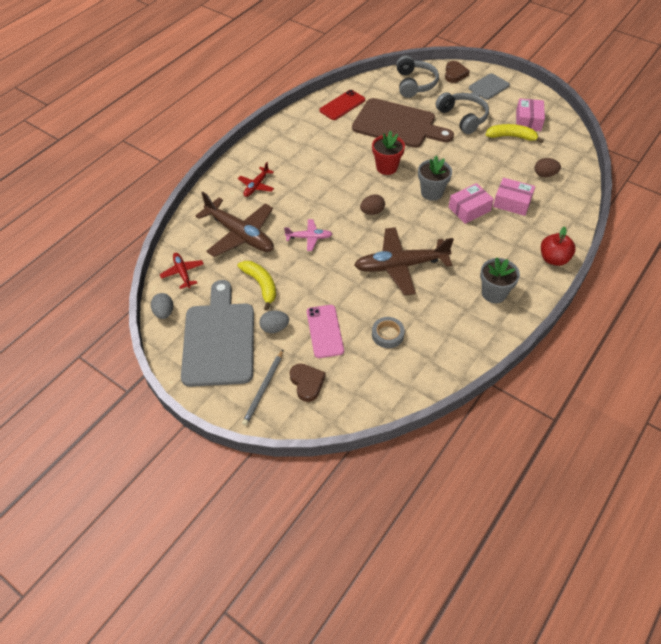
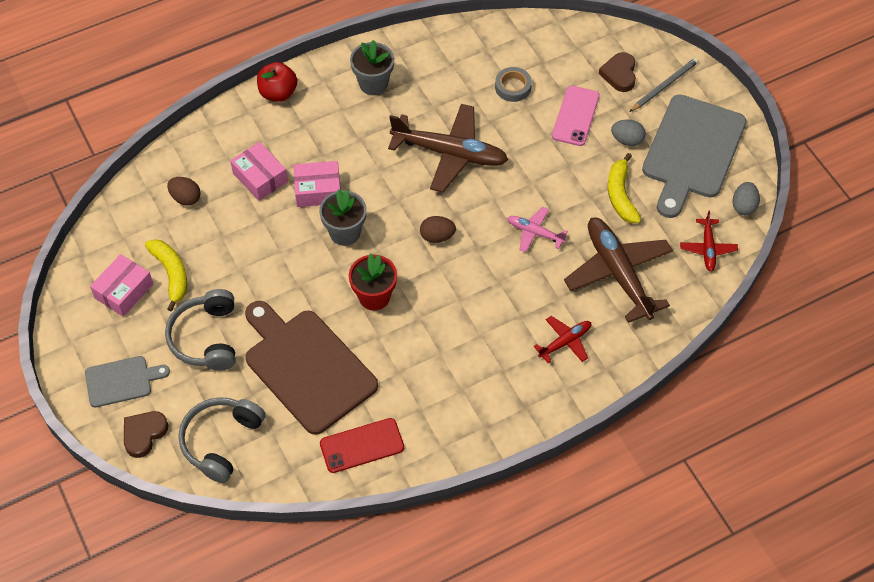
camera: 155 degrees left, 5 degrees up
(511, 137) = (171, 274): yellow banana -> yellow banana turned 150 degrees counterclockwise

